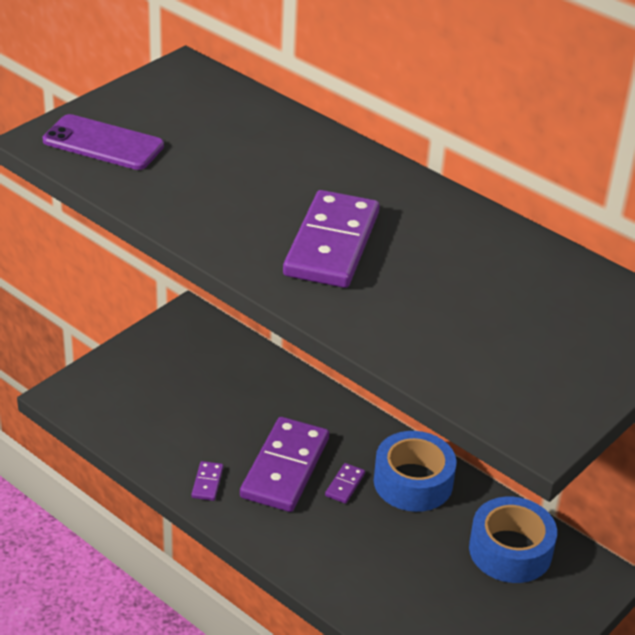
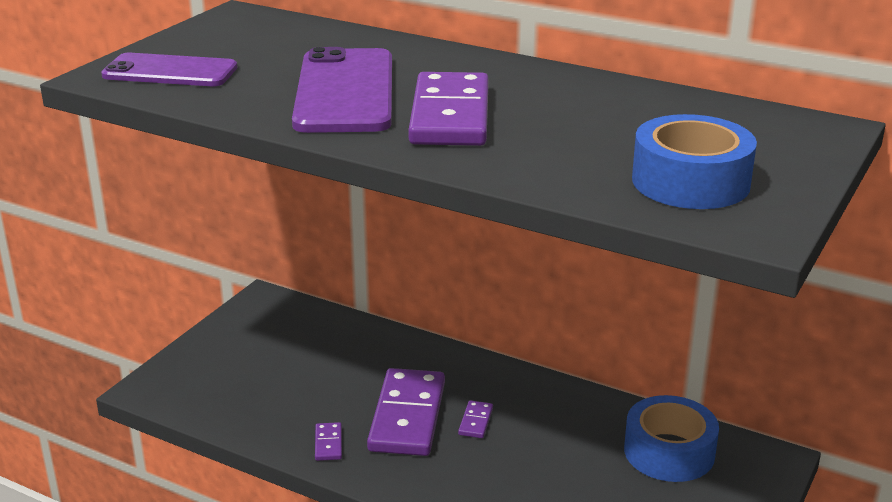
camera: 10 degrees left, 10 degrees down
(249, 196) = (345, 92): none -> purple phone
(413, 482) = (545, 407): blue tape -> blue tape (690, 182)

